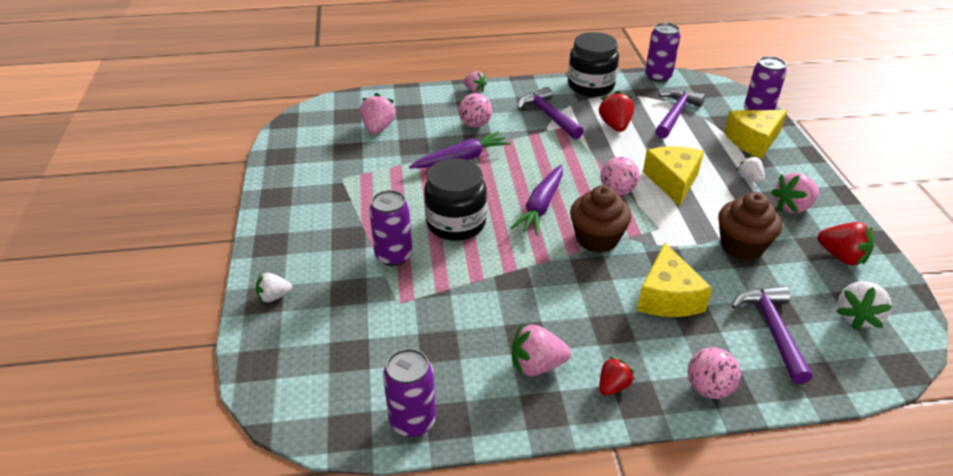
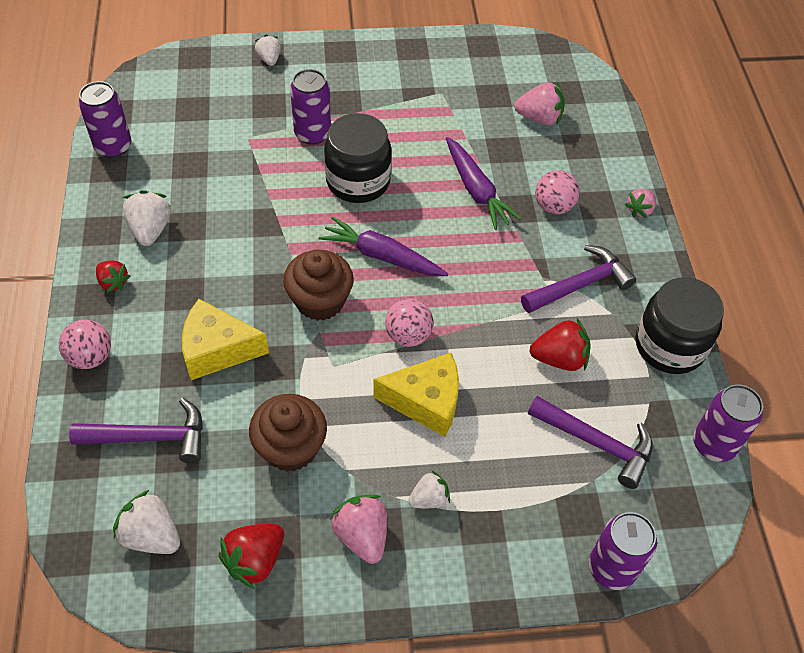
camera: 90 degrees right, 15 degrees up
(537, 365) = (150, 230): pink strawberry -> white strawberry
(753, 141) = (527, 534): yellow cheese -> none

